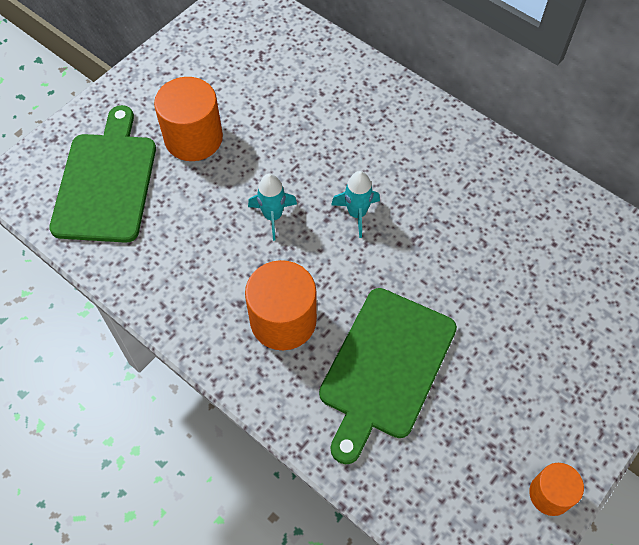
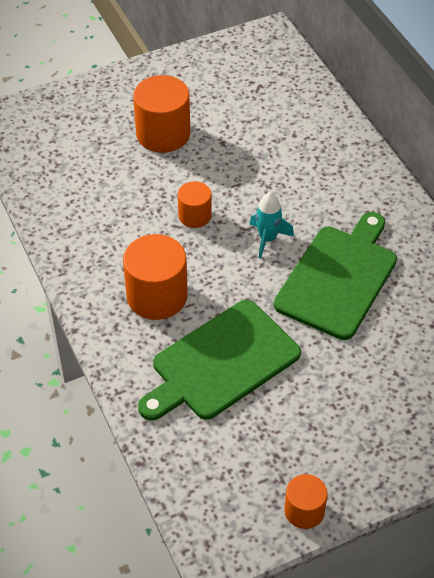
camera: 25 degrees right, 10 degrees down
(106, 182) = (73, 143): green cutting board -> green cutting board (338, 278)
(273, 216) = (194, 216): turquoise rocket -> orange cylinder

